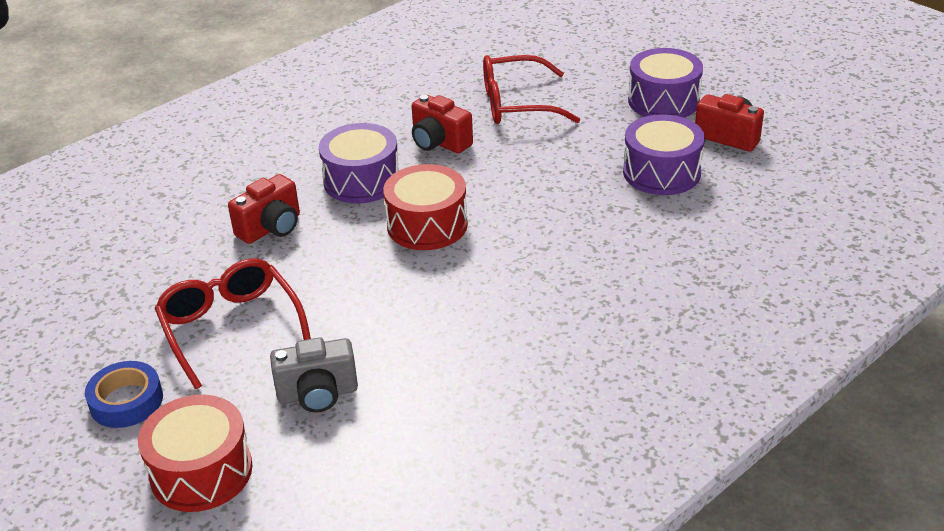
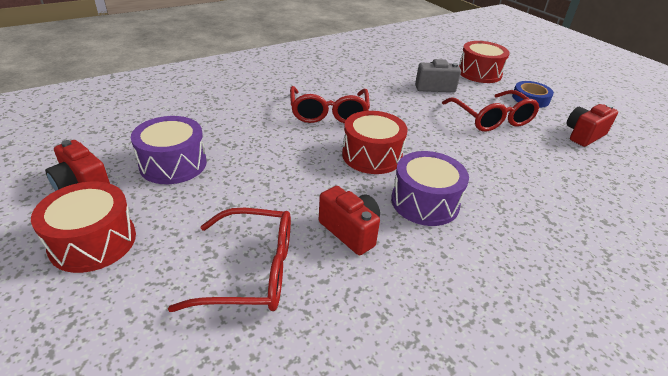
camera: 175 degrees left, 0 degrees up
(271, 228) = (490, 173): red camera -> red camera (583, 135)
(505, 285) = (329, 113): none -> red glasses
(663, 101) = (93, 241): purple drum -> red drum

